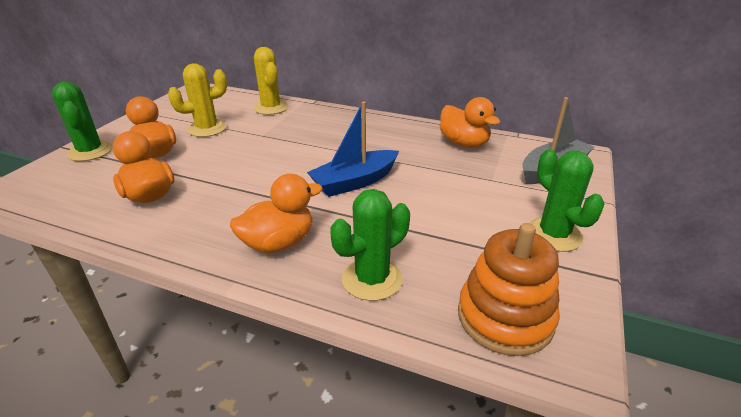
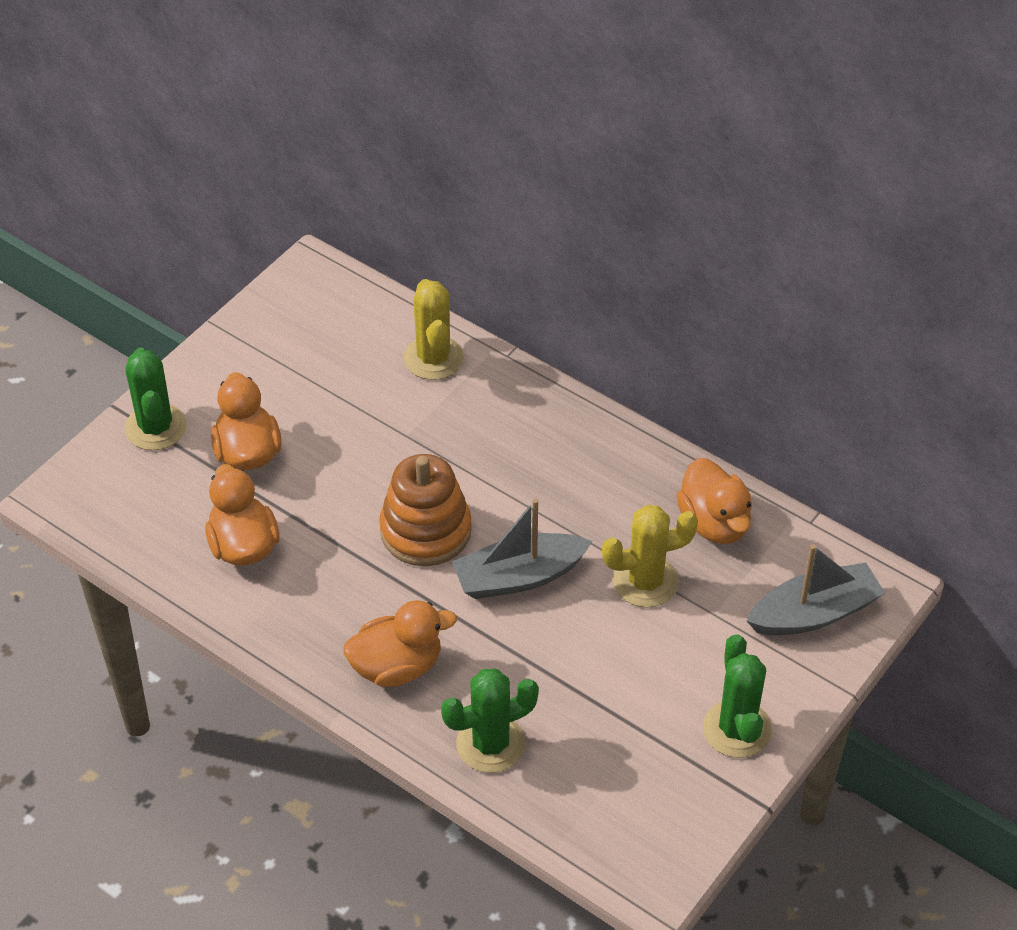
camera: 15 degrees right, 15 degrees up
(207, 129) = (325, 401): yellow cactus -> yellow cactus (645, 581)
(355, 182) = (519, 577): blue boat -> grey boat
(505, 317) = (613, 823): orange stacking toy -> orange stacking toy (425, 530)

